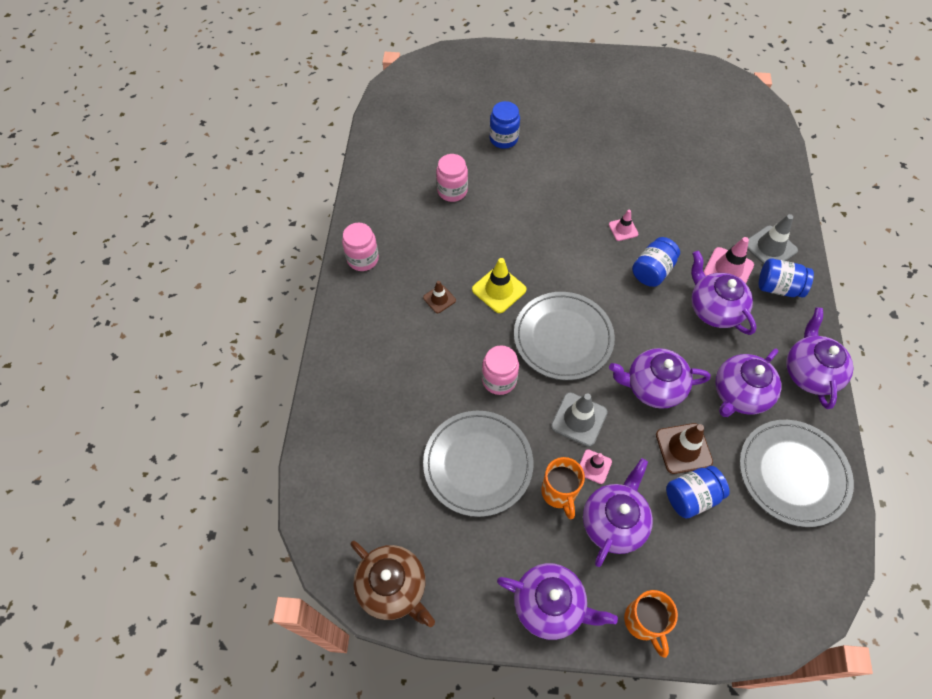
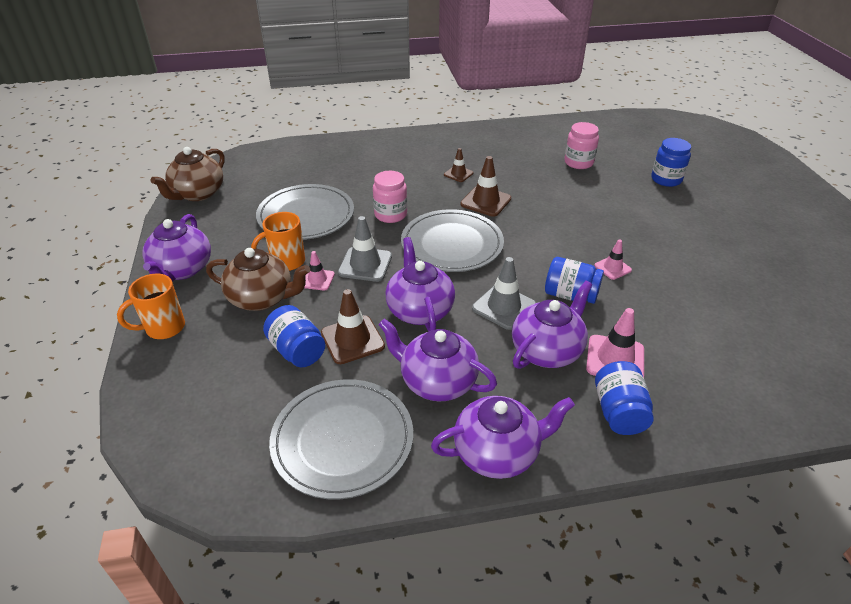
camera: 75 degrees right, 20 degrees down
(363, 259) = (477, 135): pink jar -> none
(499, 289) = (485, 201): yellow traffic cone -> brown traffic cone
(614, 522) = (262, 298): purple teapot -> brown teapot
(770, 247) = (681, 399): grey traffic cone -> grey traffic cone (504, 307)

